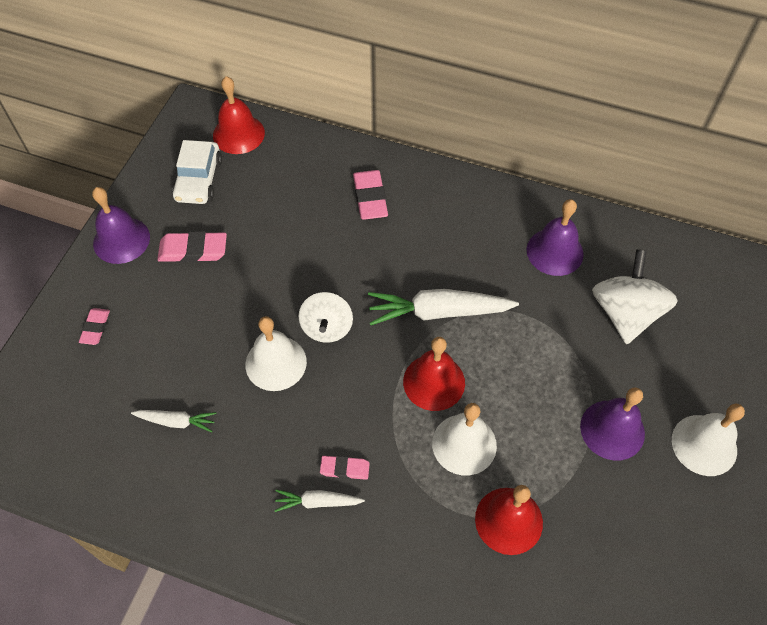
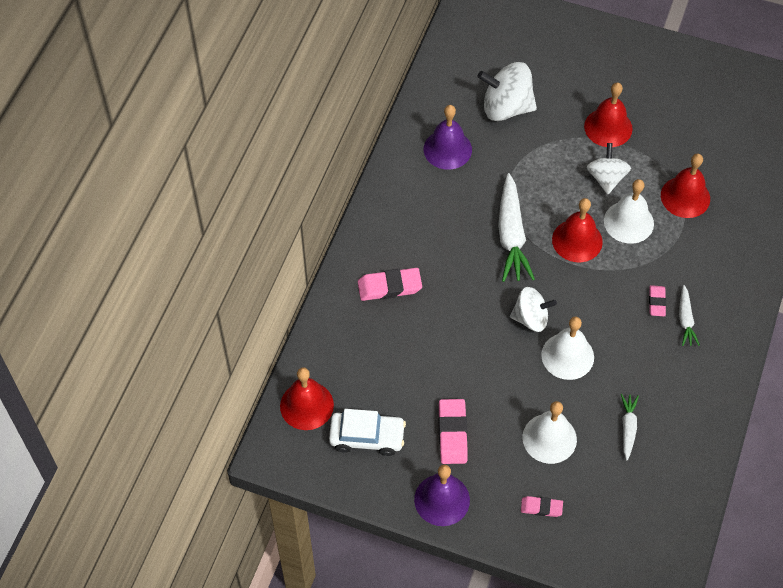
camera: 90 degrees left, 0 degrees up
(530, 422) = (606, 178): none -> white spinning top
(612, 429) = (608, 127): purple bell -> red bell
(704, 445) = (615, 74): white bell -> white bell (549, 438)

